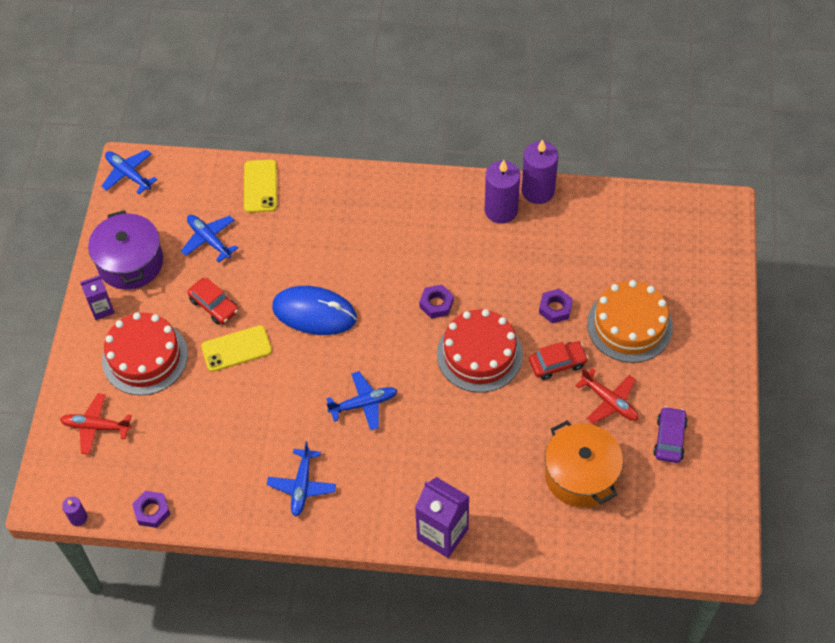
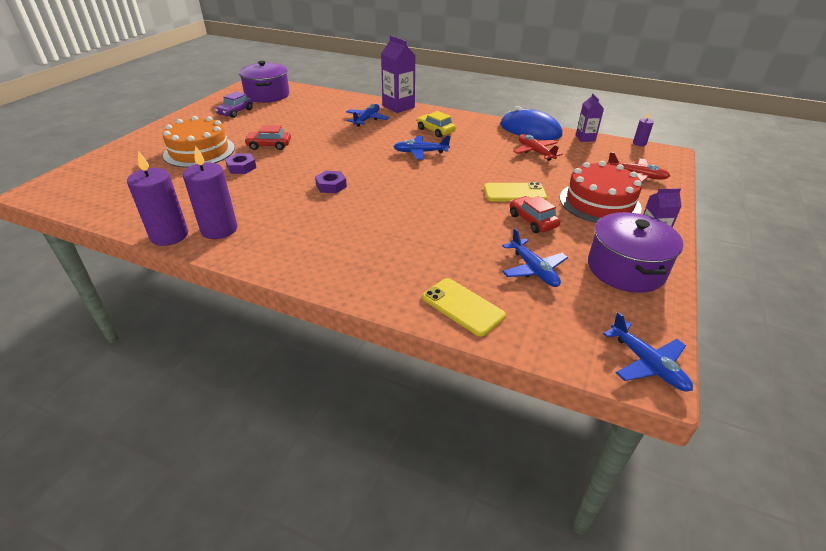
camera: 165 degrees left, 20 degrees down
(152, 511) = (585, 138): purple nut -> purple carton
(260, 186) = (462, 306): yellow phone -> yellow phone turned 60 degrees counterclockwise
(302, 486) = (478, 131): blue plane -> blue plane (367, 119)
(314, 313) = (438, 200): blue mouse -> blue mouse (530, 130)
(362, 469) = (435, 131): none -> yellow car
(479, 354) = (319, 158): red cake -> none
(580, 475) = (301, 110): orange pot -> none
(609, 401) = (254, 128): red plane -> red plane (535, 152)
(668, 512) = (267, 95): none -> purple pot

